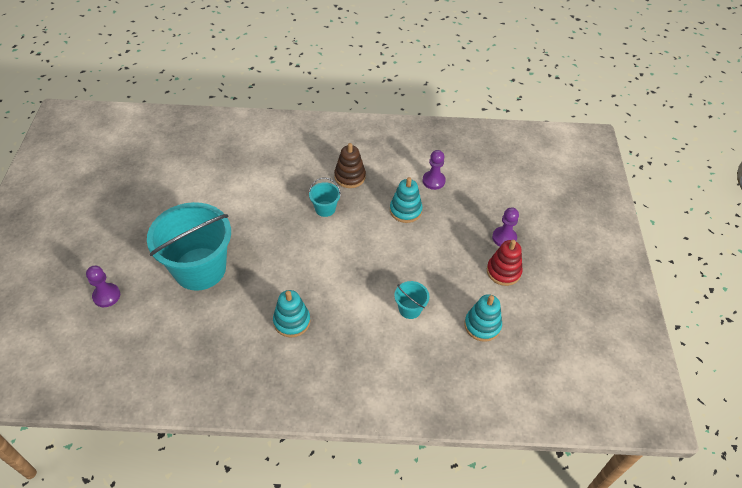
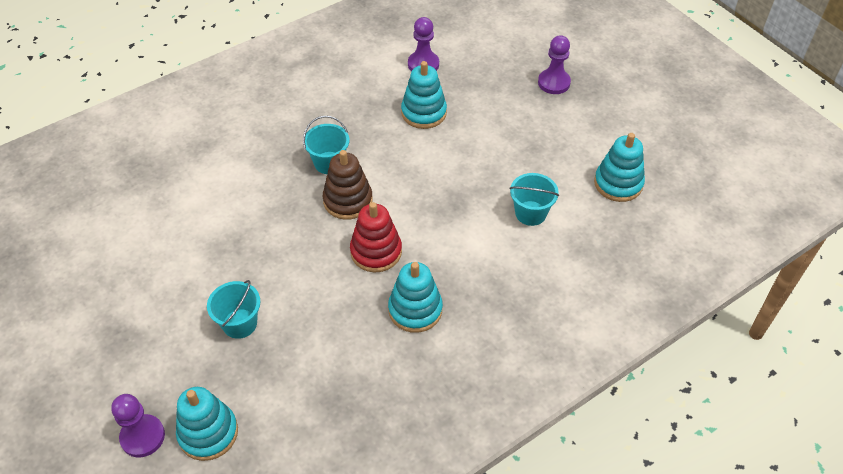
camera: 35 degrees left, 0 degrees up
(135, 315) = (208, 433): none -> turquoise stacking toy
(200, 269) = (240, 323): turquoise bucket -> turquoise bucket, size x0.43
(350, 177) = (323, 111): brown stacking toy -> brown stacking toy (348, 200)
(503, 271) = (586, 117): red stacking toy -> red stacking toy (376, 252)

